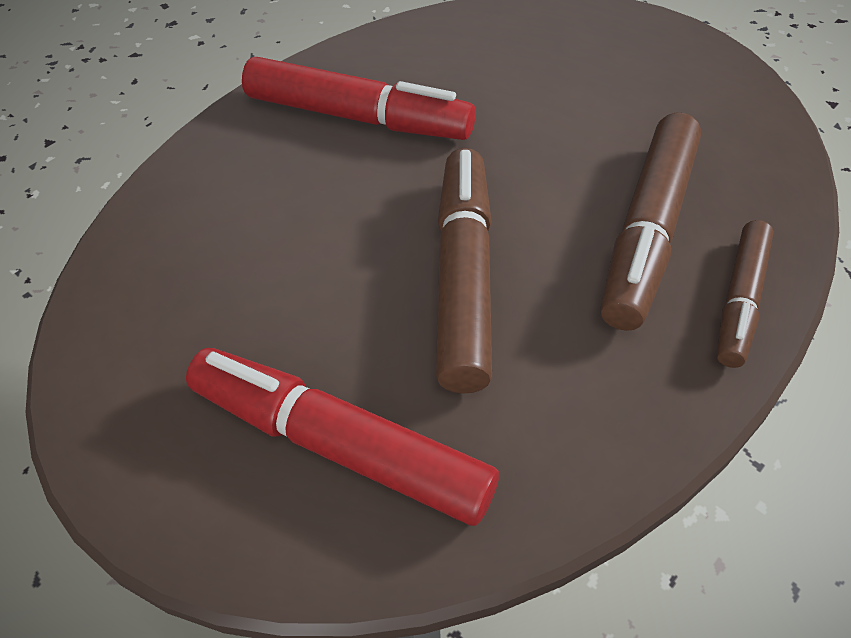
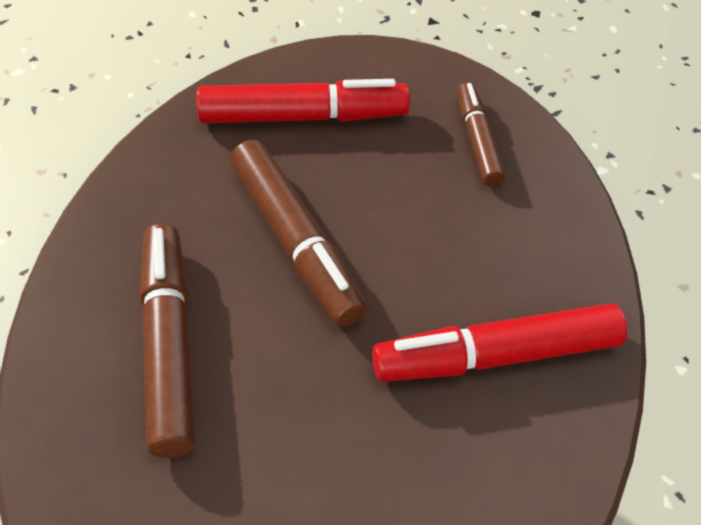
camera: 145 degrees right, 0 degrees up
(740, 300) = (76, 313): brown marker -> brown marker (477, 141)

